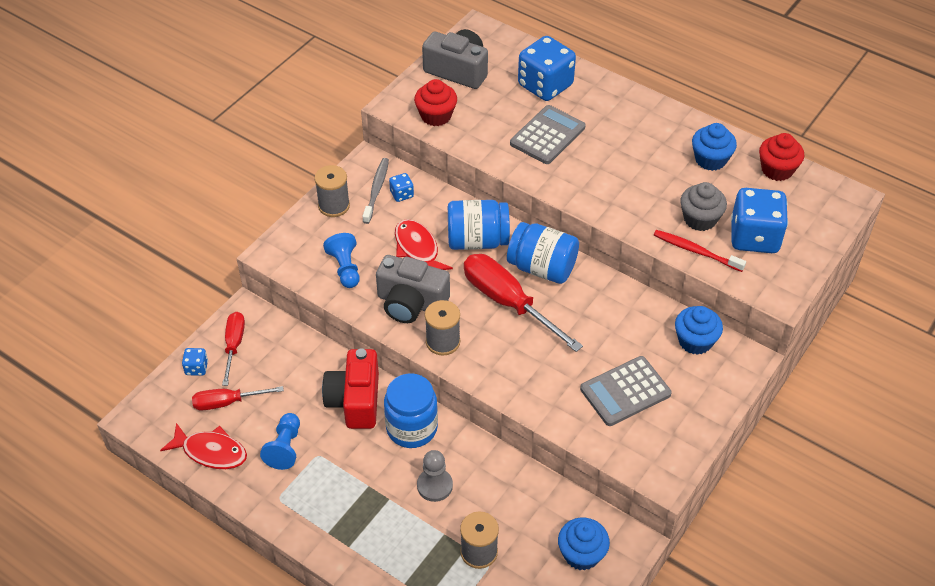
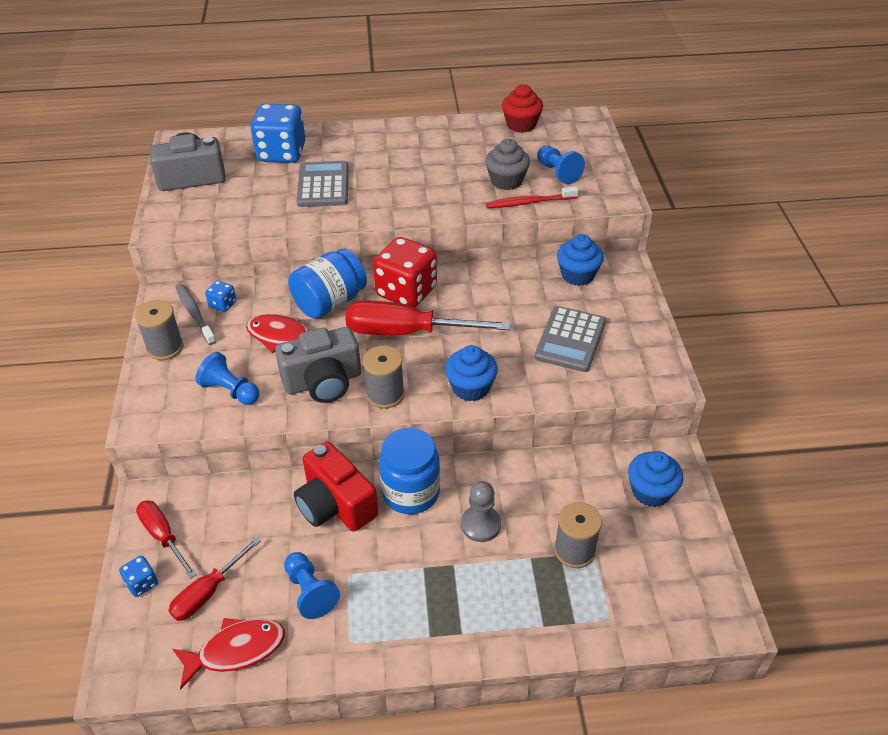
camera: 40 degrees left, 5 degrees down
(436, 116) = (208, 217): red cupcake -> none
(542, 268) = (406, 292): blue jar -> red dice
(710, 159) = (468, 141): blue cupcake -> blue cupcake (470, 387)
(754, 237) = (558, 172): blue dice -> blue pawn

